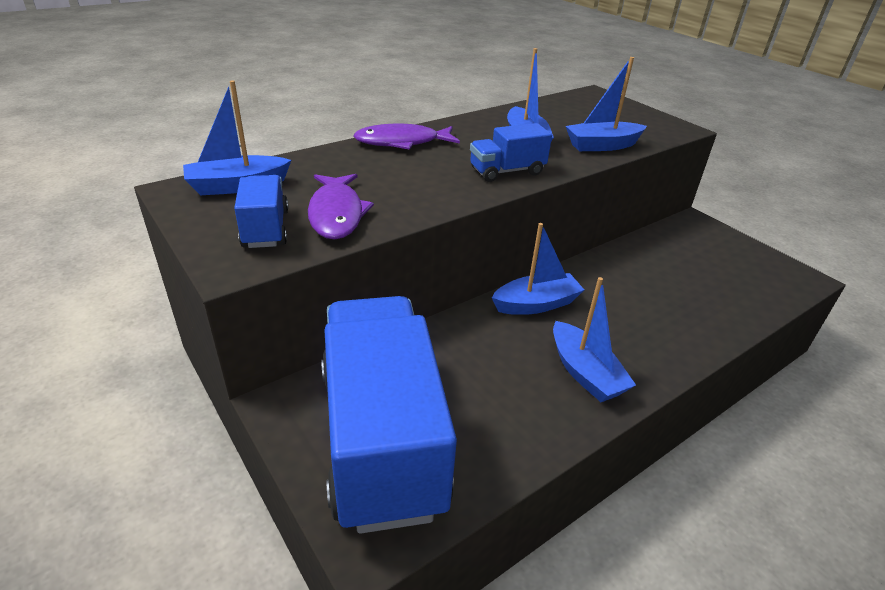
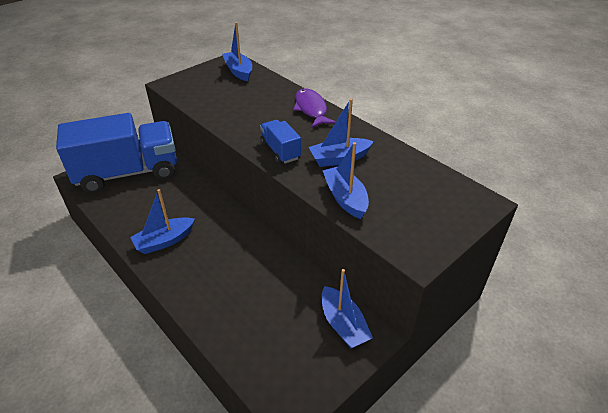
camera: 85 degrees right, 5 degrees up
(266, 229) = (198, 85): blue truck -> none
(337, 214) = (214, 100): purple fish -> none
(536, 304) = (228, 221): blue boat -> blue boat (343, 324)

